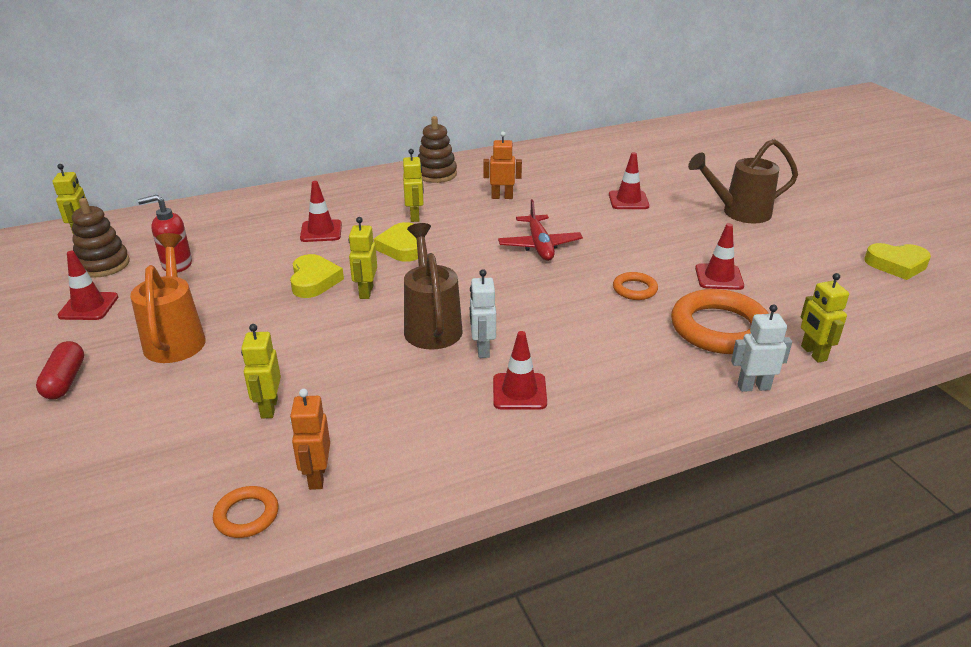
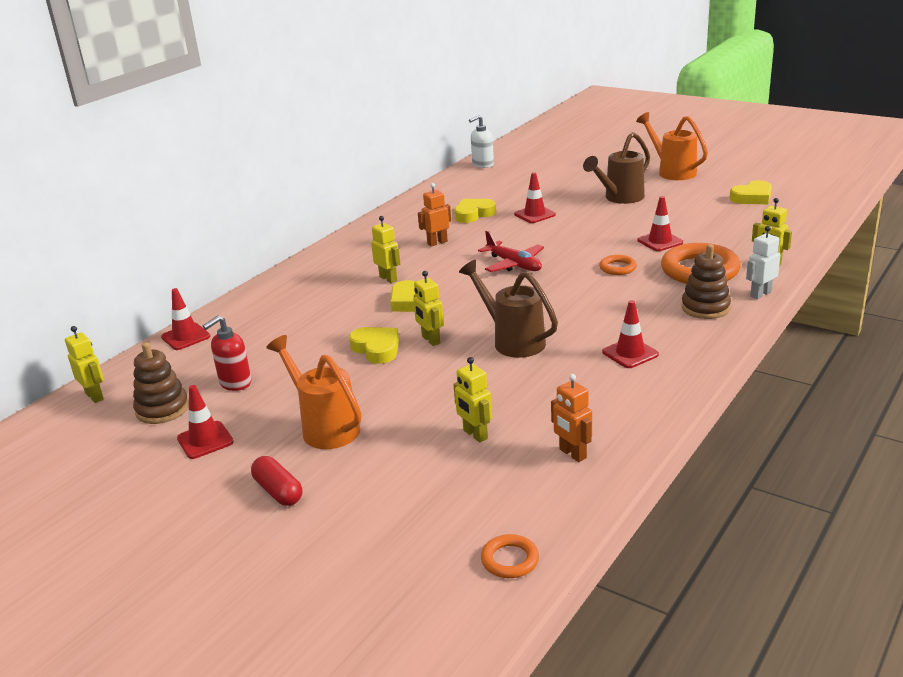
camera: 30 degrees left, 5 degrees down
(247, 515) = (560, 494): orange ring -> orange ring (510, 560)
(321, 231) = (325, 315): red traffic cone -> red traffic cone (186, 337)
(436, 174) = (358, 244): brown stacking toy -> brown stacking toy (705, 308)
(482, 349) = (570, 340): white robot -> none
(572, 180) = (473, 214): none -> yellow heart
(647, 133) = (482, 164): none -> white soap dispenser
(837, 202) = (672, 171): none -> orange watering can

